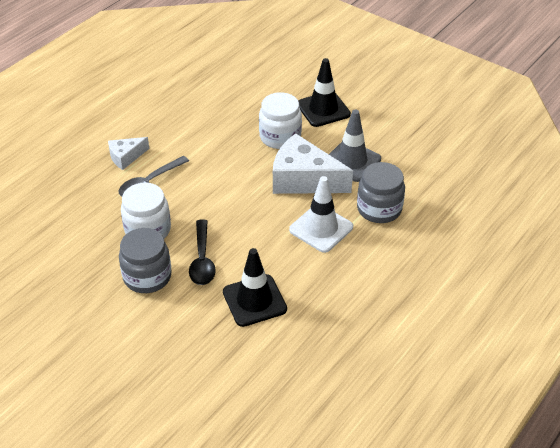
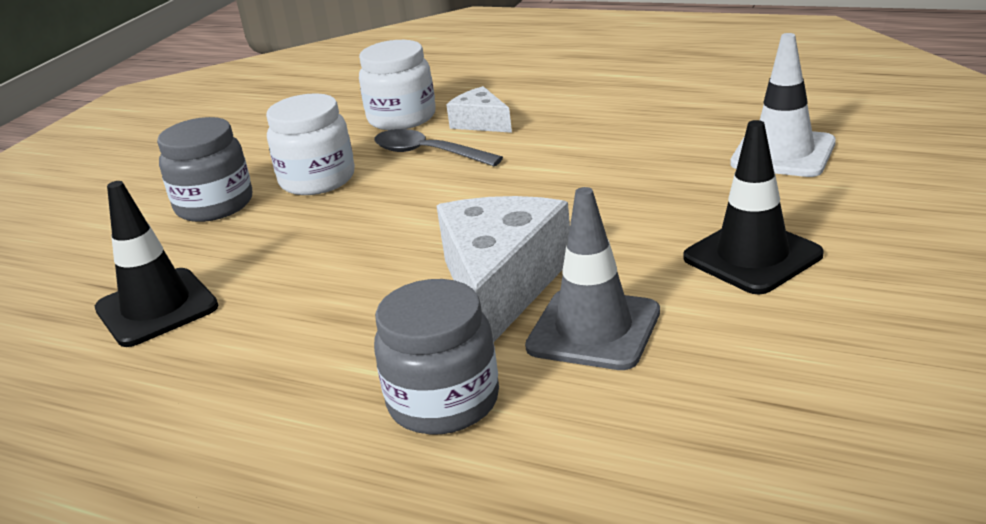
camera: 80 degrees right, 15 degrees down
(202, 260) = (254, 238): black spoon -> none
(280, 137) = (619, 230): white jar -> white jar (402, 118)
(321, 228) = (358, 337): white traffic cone -> white traffic cone (783, 153)

